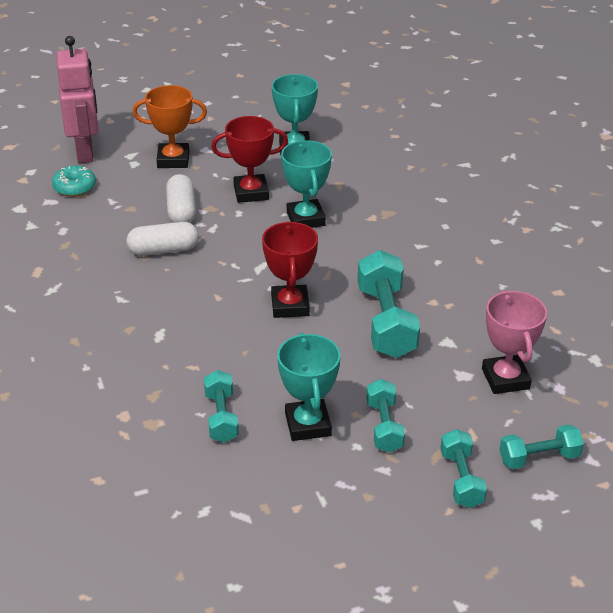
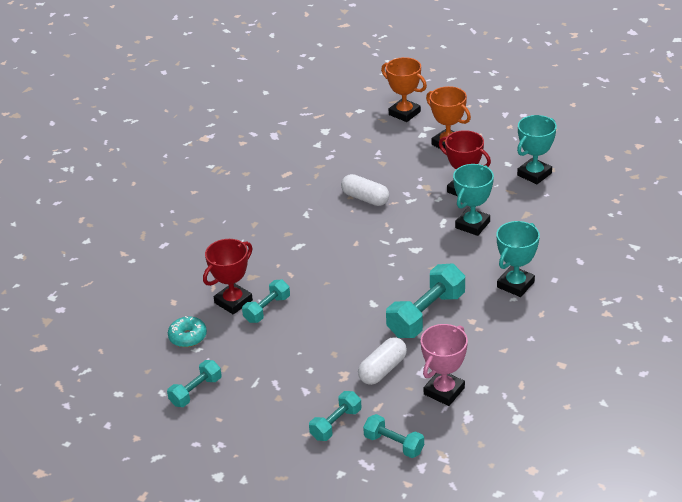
camera: 50 degrees right, 0 degrees up
(74, 187) = (369, 133): turquoise donut -> turquoise donut (188, 337)
(85, 152) = (404, 113): pink robot -> orange trophy
(181, 211) = (408, 179): white capsule -> white capsule (383, 369)
(290, 305) = (387, 272): red trophy -> red trophy (233, 301)
(308, 424) = (302, 342): turquoise trophy -> turquoise trophy (515, 284)
(384, 426) = (338, 369): turquoise dumbbell -> turquoise dumbbell (196, 391)

